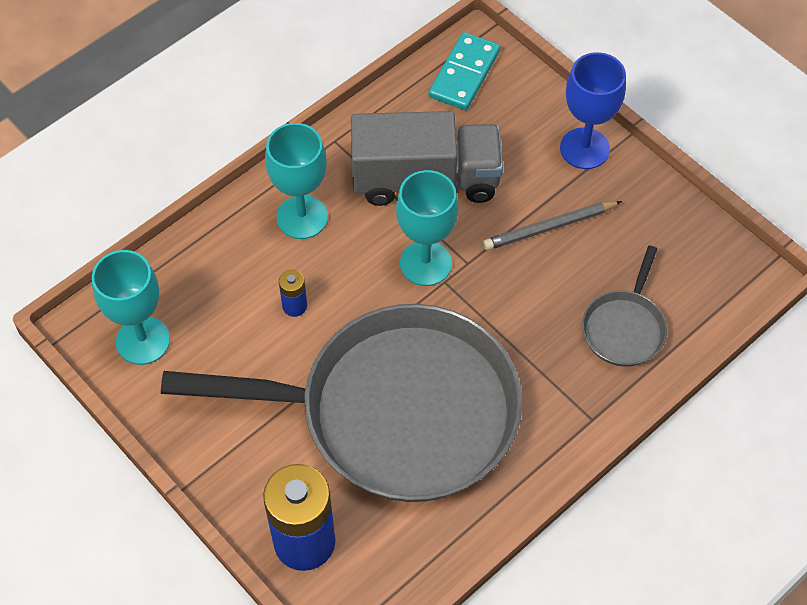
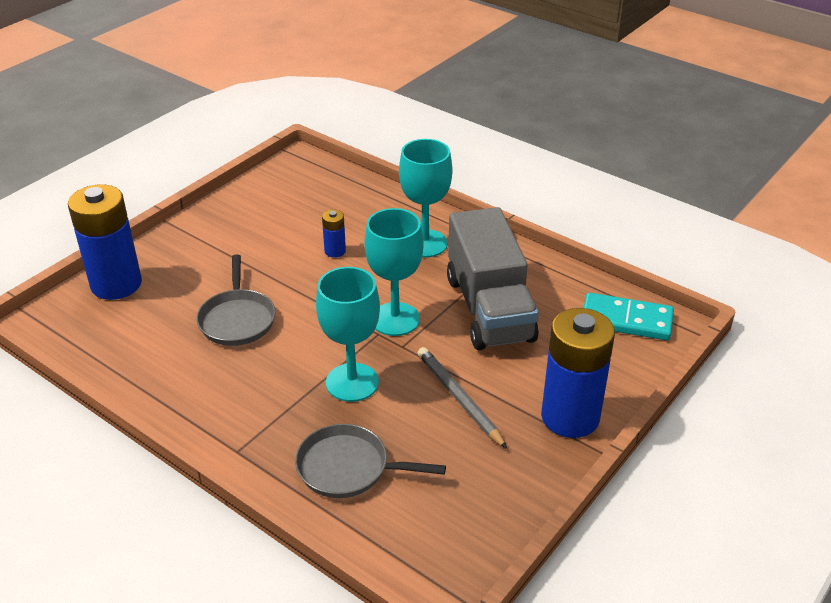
camera: 80 degrees right, 20 degrees down
(143, 340) = (291, 185): turquoise goblet -> turquoise goblet (352, 382)
(396, 412) = (237, 319): grey pan -> grey pan, size x0.41
(584, 148) = (570, 417): blue goblet -> blue battery

